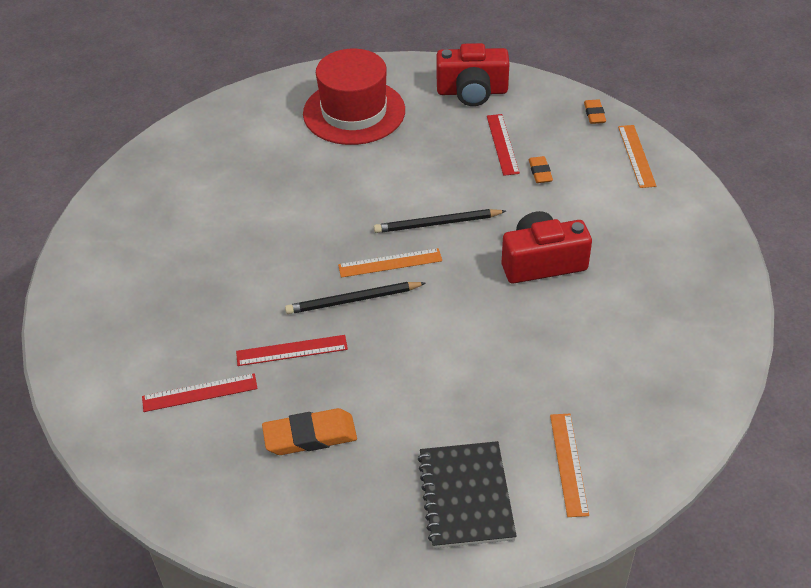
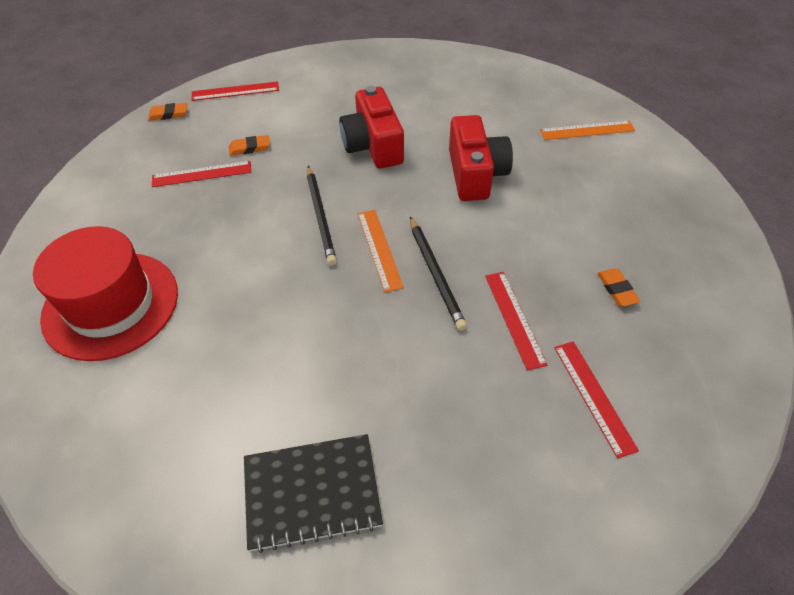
camera: 95 degrees left, 5 degrees up
(310, 436) = (617, 289): orange eraser -> orange eraser, size x0.57
(466, 496) = (639, 183): black notebook -> black notebook (312, 493)
(472, 91) = (104, 200): red camera -> red camera (475, 174)
(636, 156) = (235, 91): orange ruler -> red ruler

